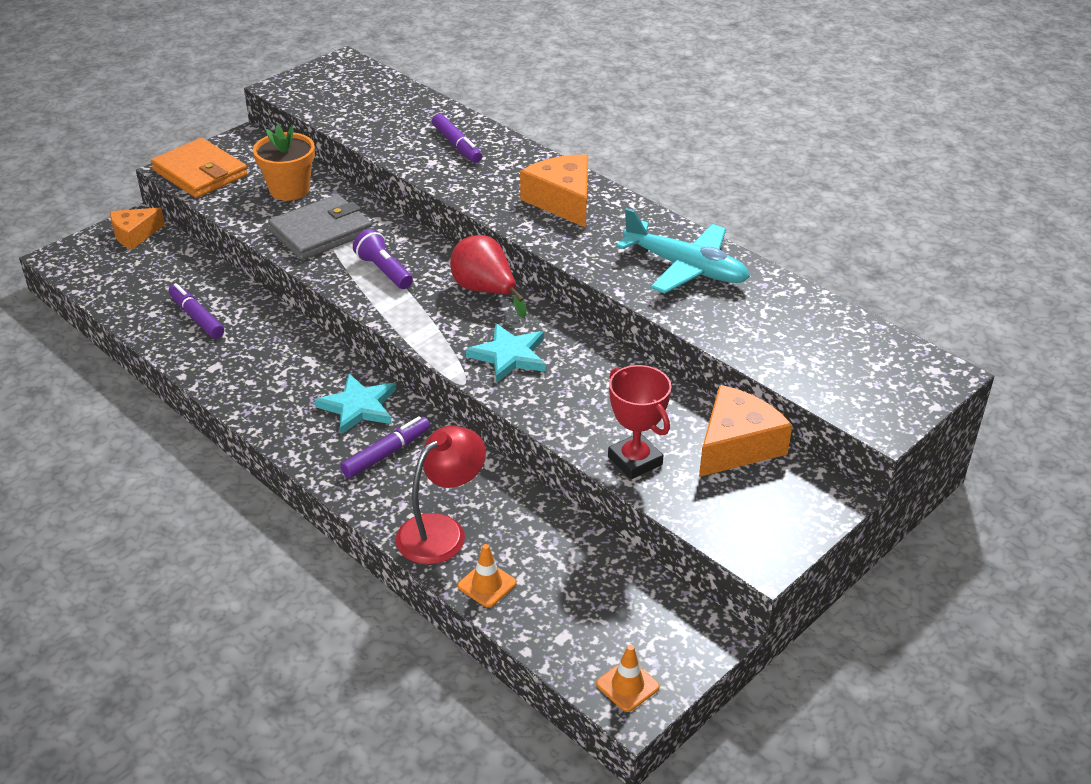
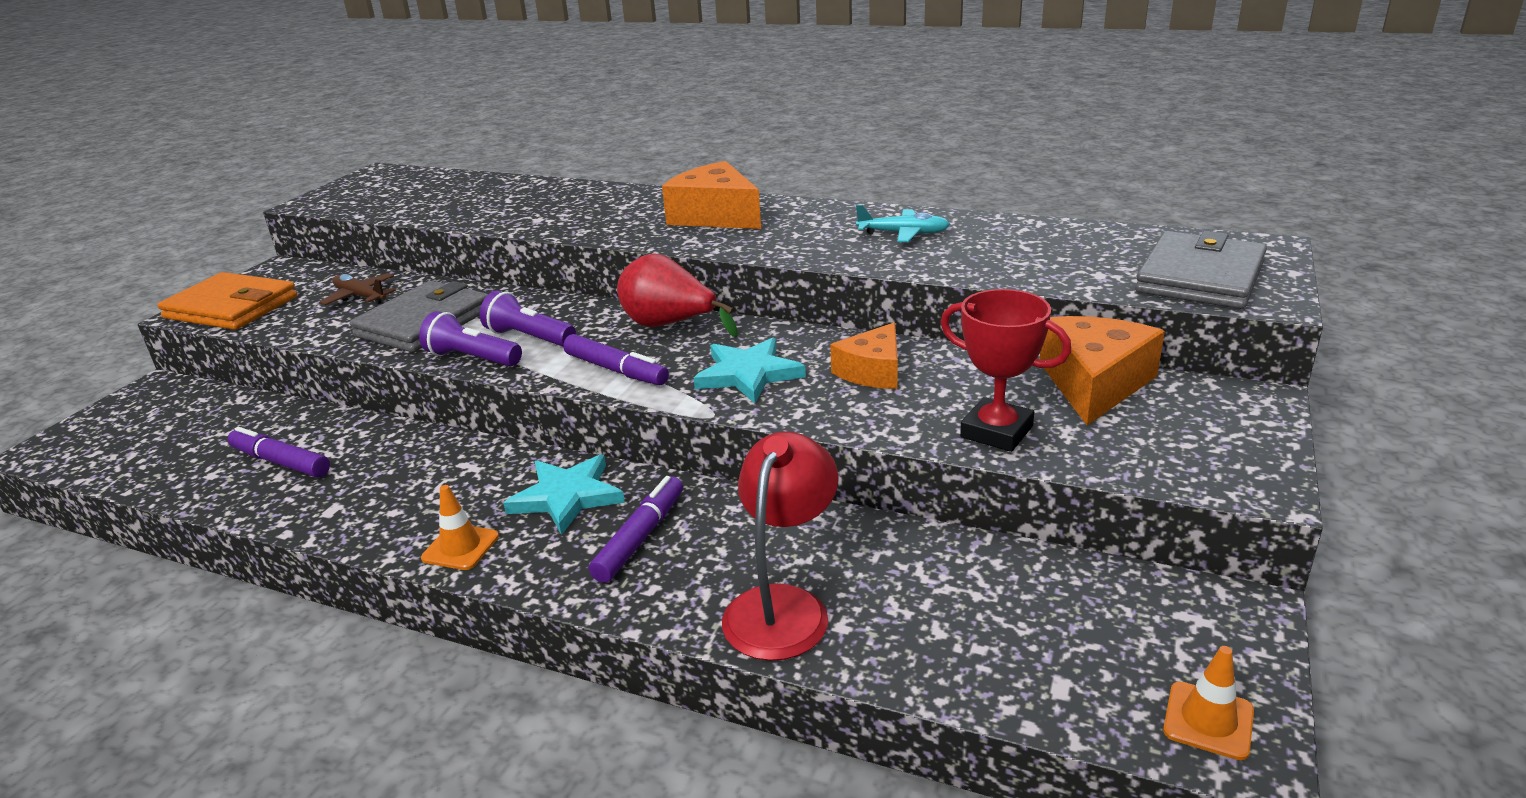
camera: 20 degrees left, 10 degrees down
(134, 235) = (155, 401): orange cheese -> orange cheese (872, 372)
(289, 190) = (360, 296): orange flower pot -> brown plane
(337, 279) = (472, 358): none -> purple flashlight
(457, 145) = (557, 202): purple marker -> purple marker (616, 370)
(487, 584) = (899, 654): orange traffic cone -> orange traffic cone (460, 547)
(686, 268) = (903, 234): turquoise plane -> turquoise plane, size x0.55
(859, 387) = (1200, 277): none -> grey wallet

